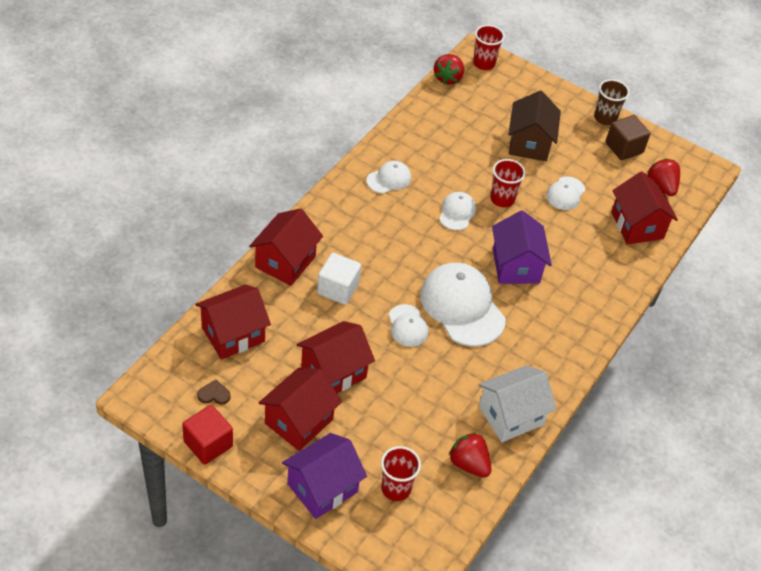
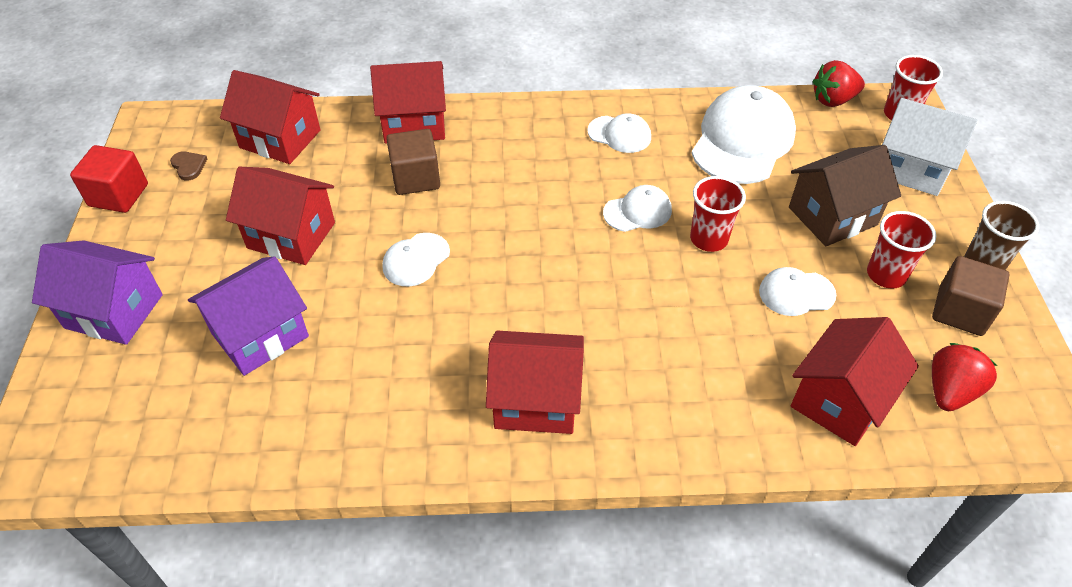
camera: 60 degrees right, 0 degrees up
(299, 421) = (198, 244): red house -> red house (536, 400)
(338, 289) = (416, 178): white cube -> brown cube
(396, 488) = (154, 377): red cup -> red cup (886, 275)
(462, 306) = (494, 292): white cap -> white cap (742, 140)
(469, 464) = (241, 430): red strawberry -> none
(511, 416) = (357, 433): white house -> white house (911, 168)
(516, 266) = (614, 308): purple house -> purple house (260, 335)

